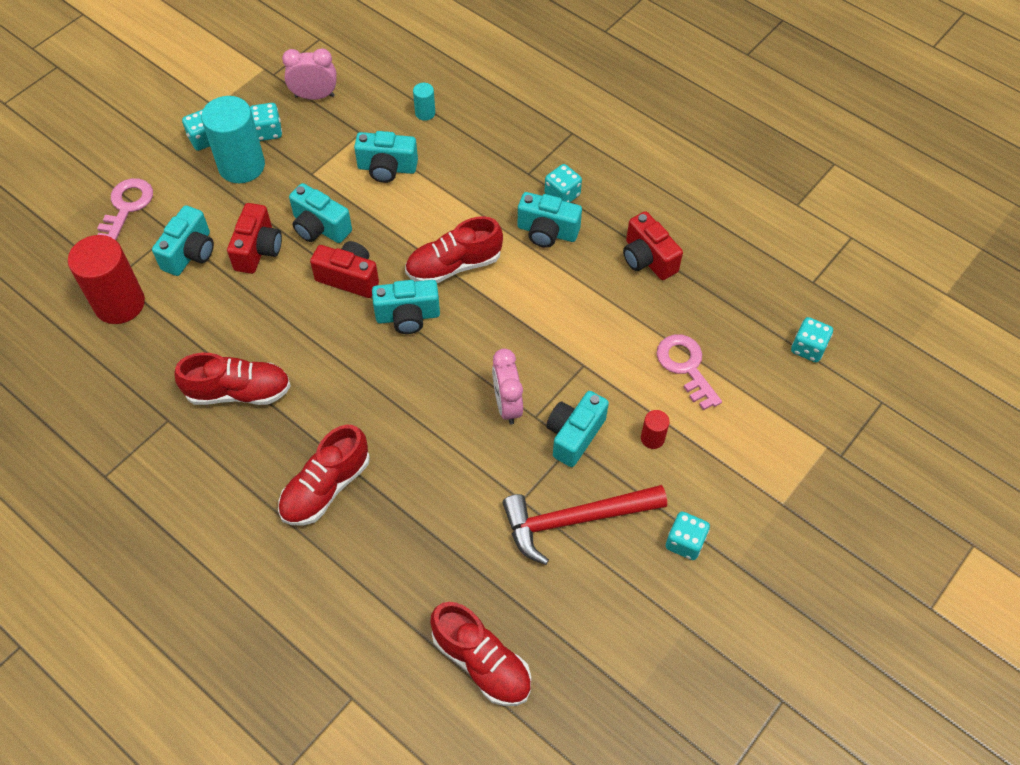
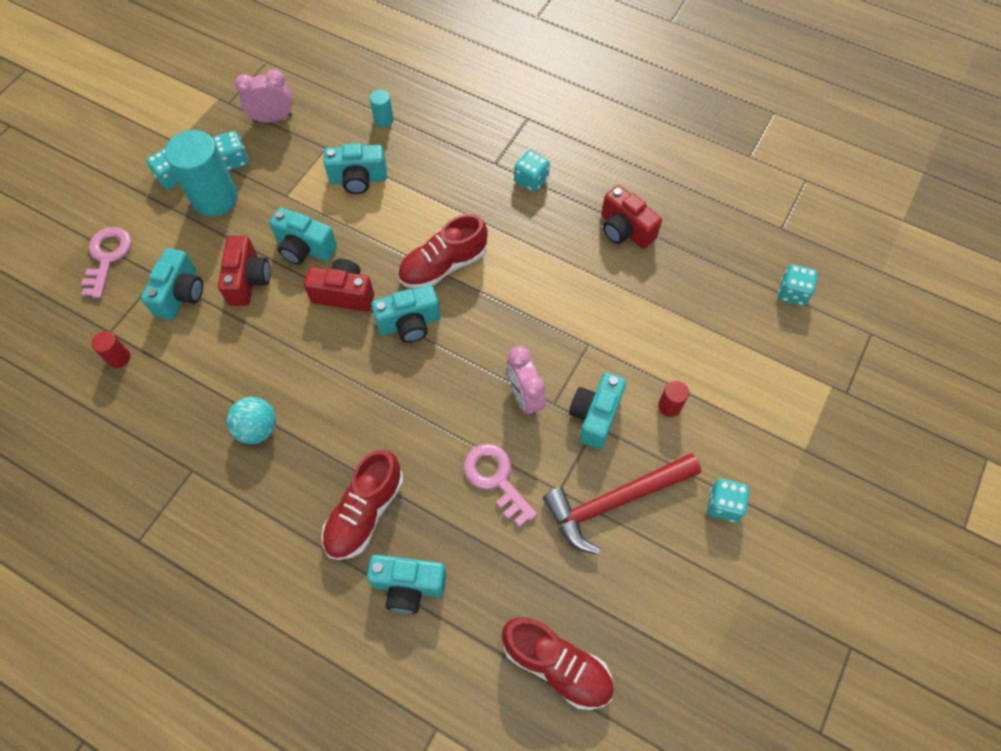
camera: 10 degrees left, 5 degrees up
(119, 303) = (119, 358): red cylinder -> red cylinder, size x0.45
(238, 392) = (257, 429): red shoe -> turquoise ball
(547, 232) = (525, 218): turquoise camera -> turquoise camera (408, 586)
(685, 367) = (684, 330): pink key -> pink key (496, 479)

